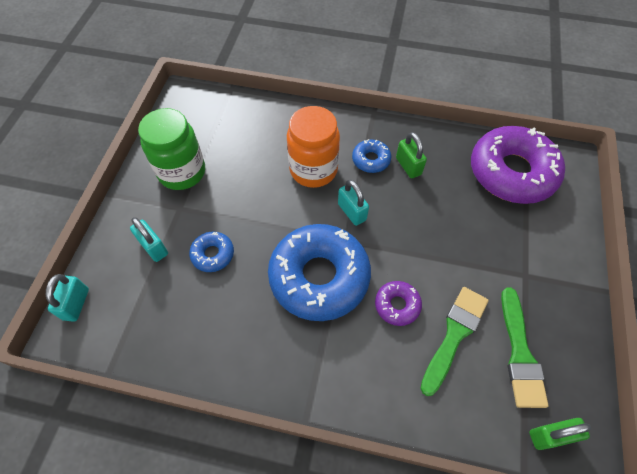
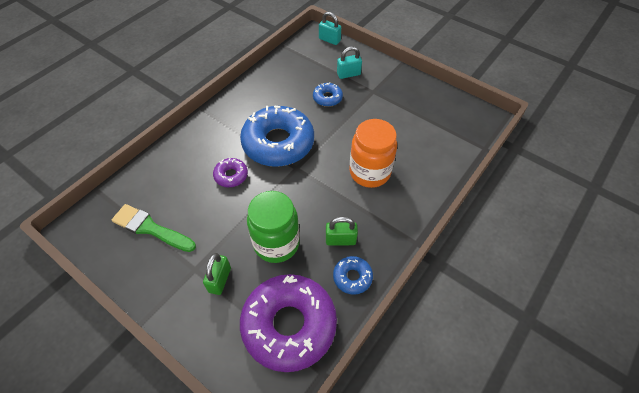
camera: 115 degrees right, 5 degrees down
(182, 172) = (404, 99): green jar -> green jar (276, 243)
(352, 212) = (317, 181): turquoise padlock -> none
(371, 160) = (361, 215): blue donut -> blue donut (352, 277)
(454, 335) = (190, 197): green brush -> none
(550, 436) = (99, 214): green padlock -> green padlock (220, 280)

